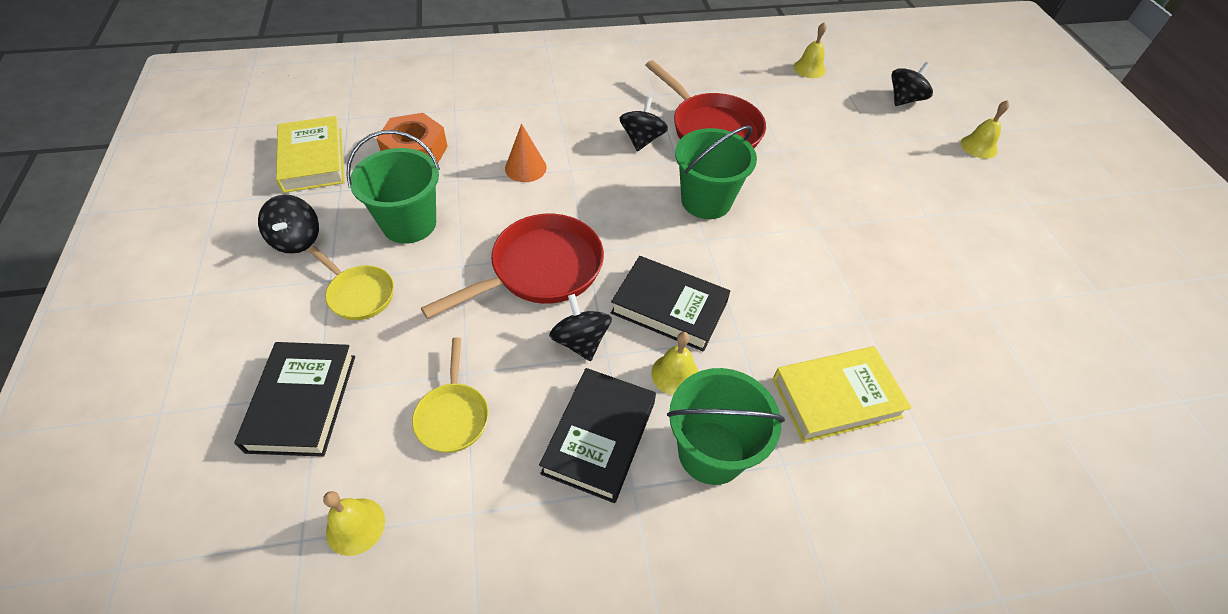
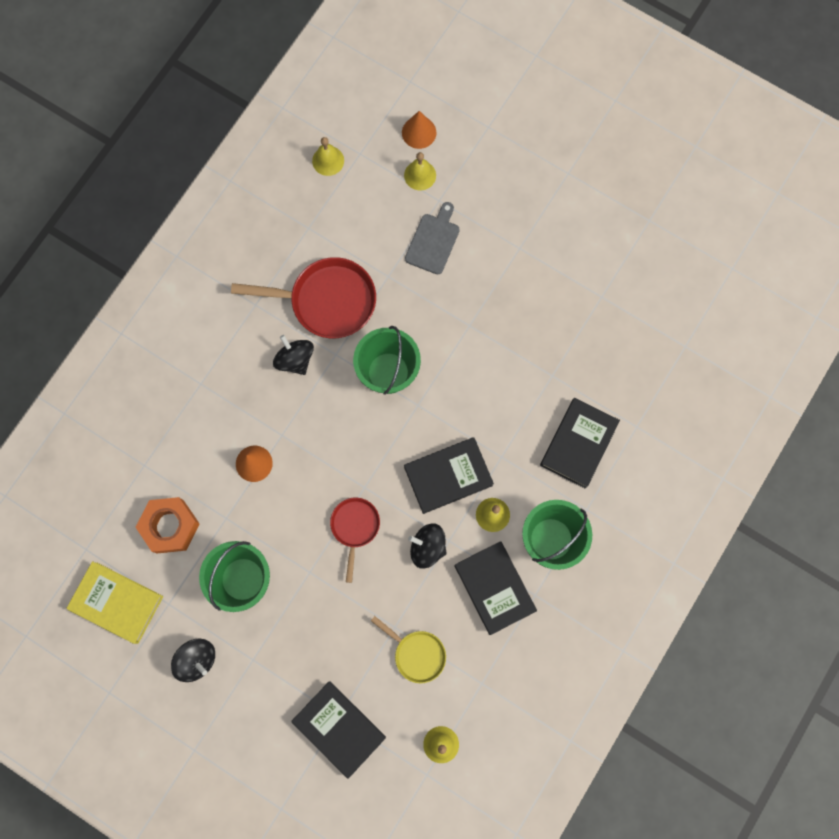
camera: 45 degrees left, 25 degrees up
(359, 294) = (281, 649): yellow pan -> none
(540, 270) = (355, 527): red pan -> red pan, size x0.57
(836, 397) = (578, 444): yellow book -> black book
(846, 158) = (433, 241): none -> grey cutting board
(904, 99) = (419, 132): black spinning top -> orange cone
(978, 146) = (501, 140): yellow bell -> yellow bell (420, 175)

